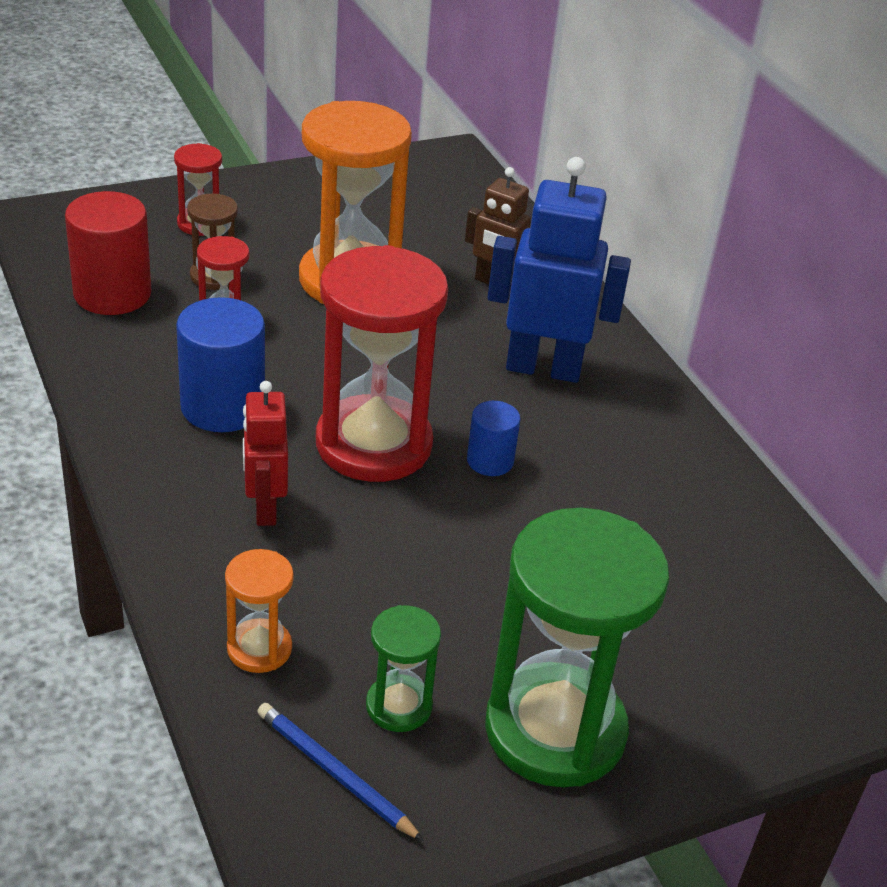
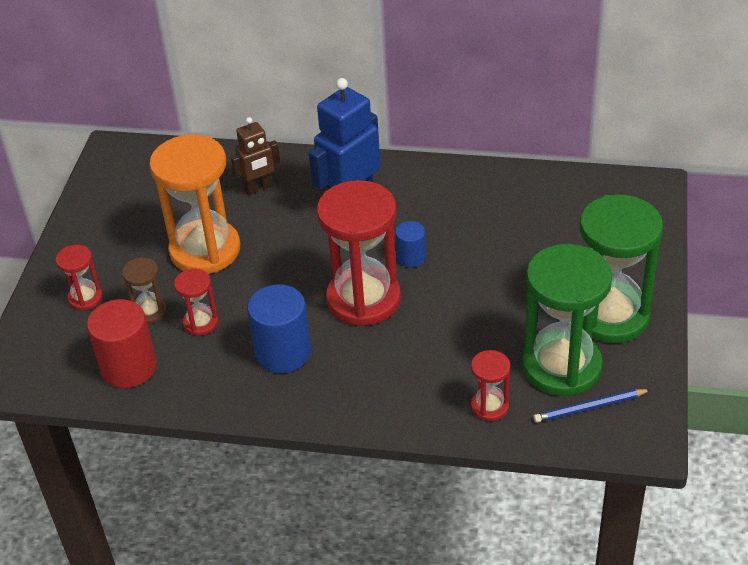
camera: 50 degrees left, 5 degrees up
(259, 648) = (489, 406): orange hourglass -> red hourglass
(264, 509) = (384, 366): red robot -> none
(399, 706) = (561, 366): green hourglass -> green hourglass, size x2.13

